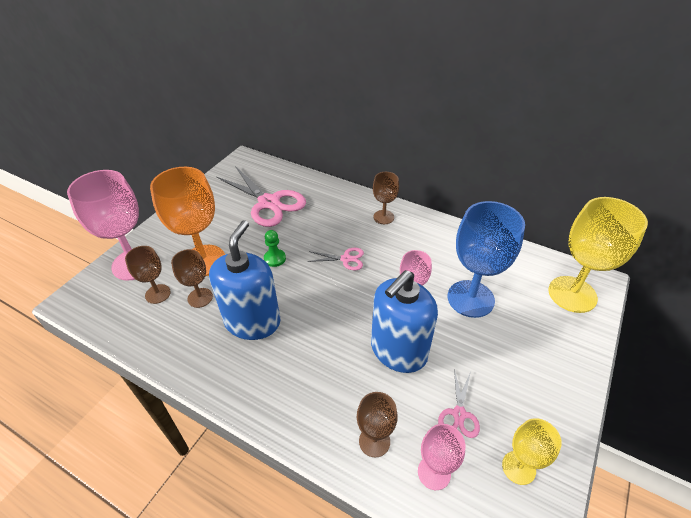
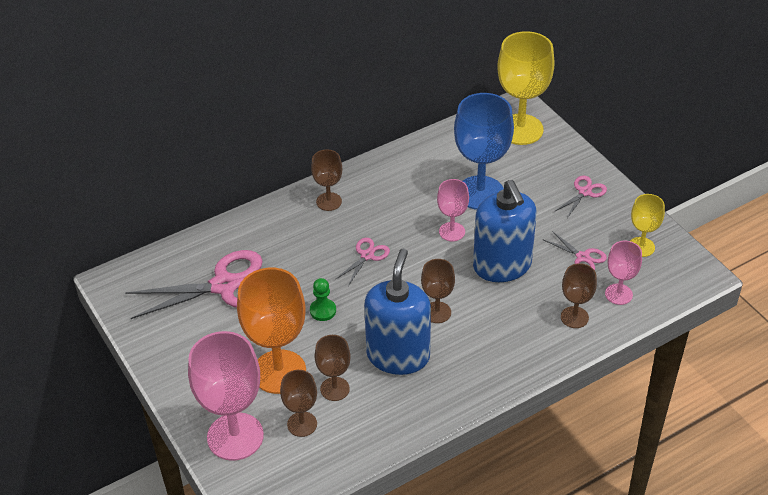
camera: 60 degrees left, 0 degrees up
(252, 321) = (398, 355): blue soap dispenser -> blue soap dispenser turned 60 degrees clockwise
(314, 327) = (437, 312): none -> brown goblet
(546, 378) = (584, 192): none -> pink scissors

